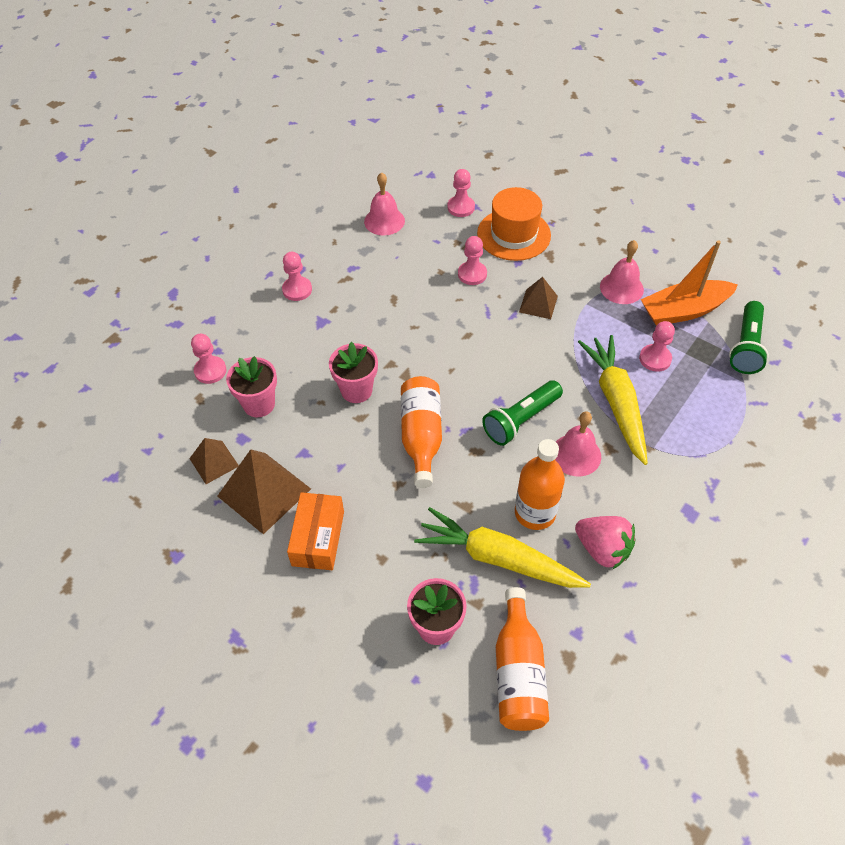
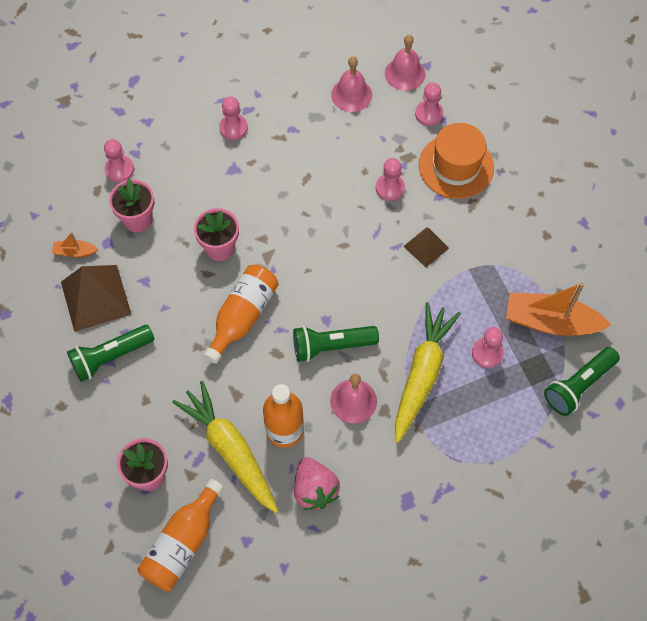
camera: 30 degrees right, 10 degrees up
(214, 462) = (75, 252): brown pyramid -> orange boat
(318, 538) = (110, 357): orange box -> green flashlight
(621, 288) = (512, 270): pink bell -> pink bell (405, 73)

